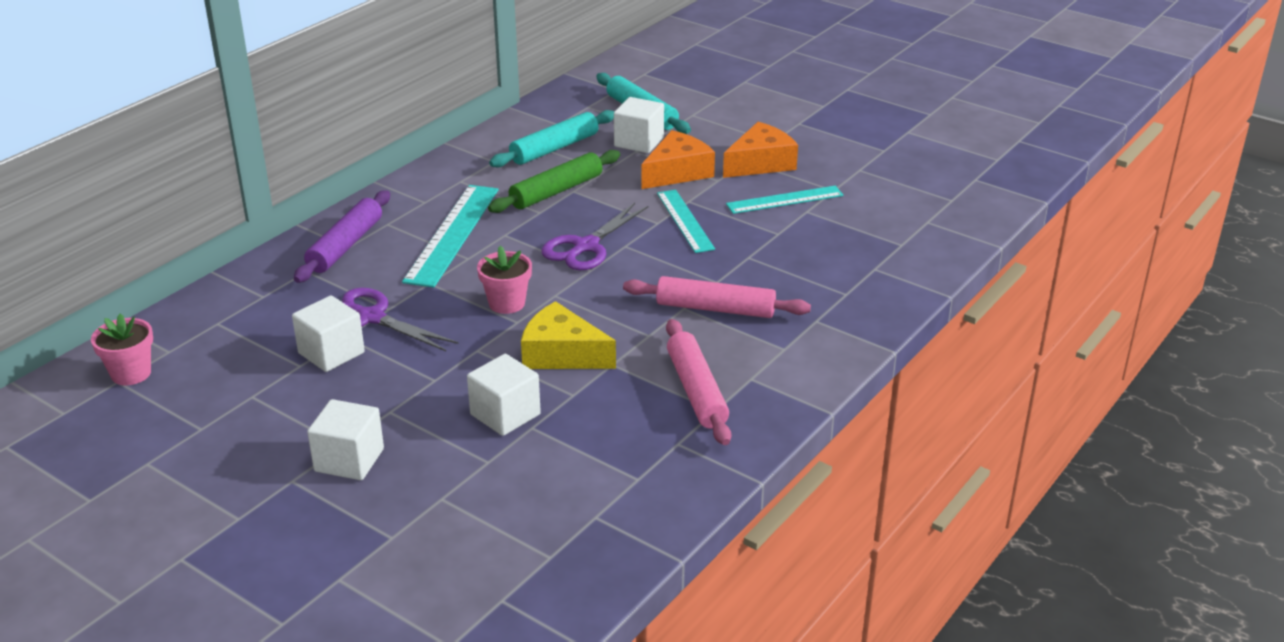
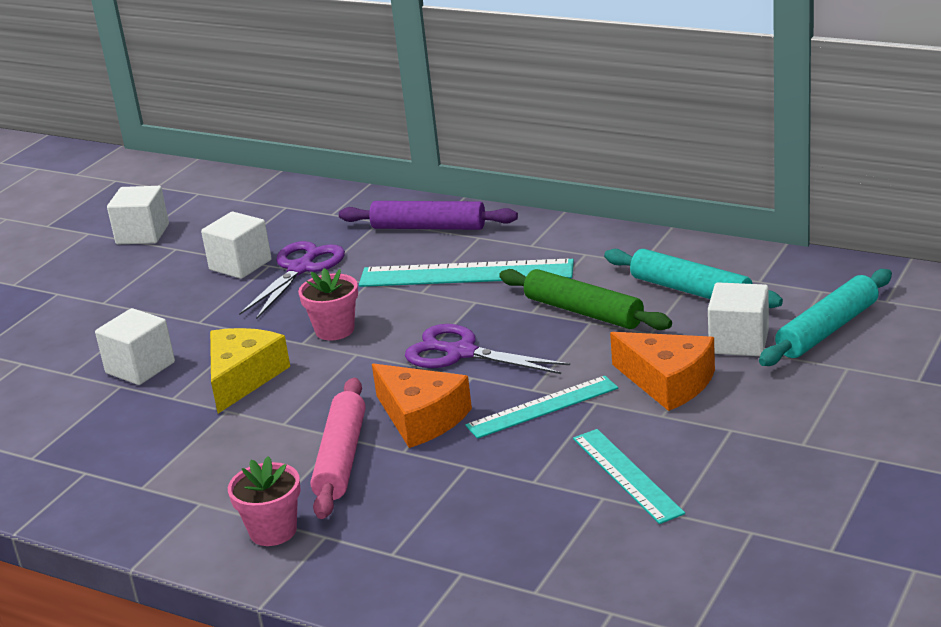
camera: 85 degrees right, 5 degrees down
(131, 373) = (208, 195): pink flower pot -> pink flower pot (273, 531)
(349, 460) = (80, 310): white cube -> white cube (142, 234)
(696, 391) = (175, 469): pink rolling pin -> none
(760, 163) = (725, 442): orange cheese -> orange cheese (421, 418)

